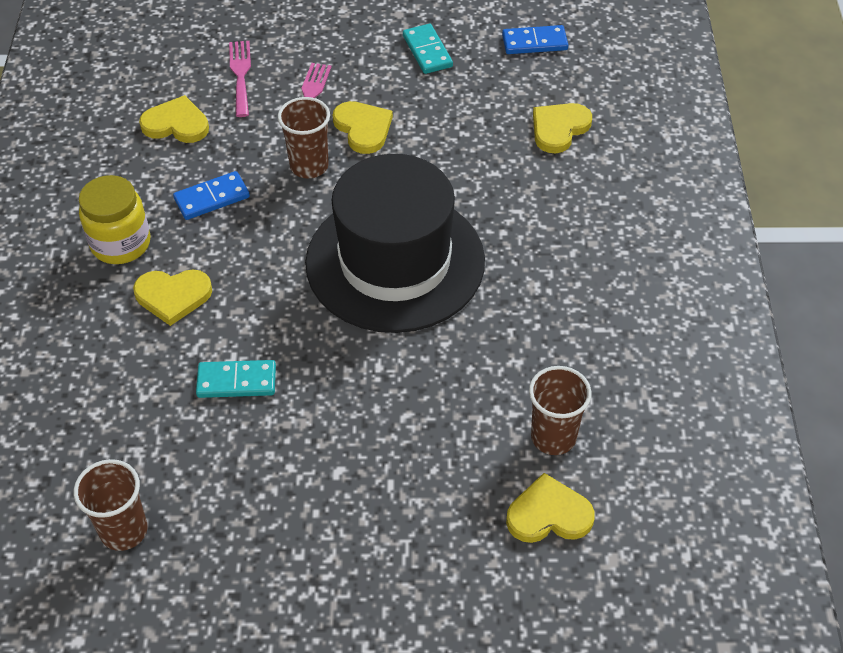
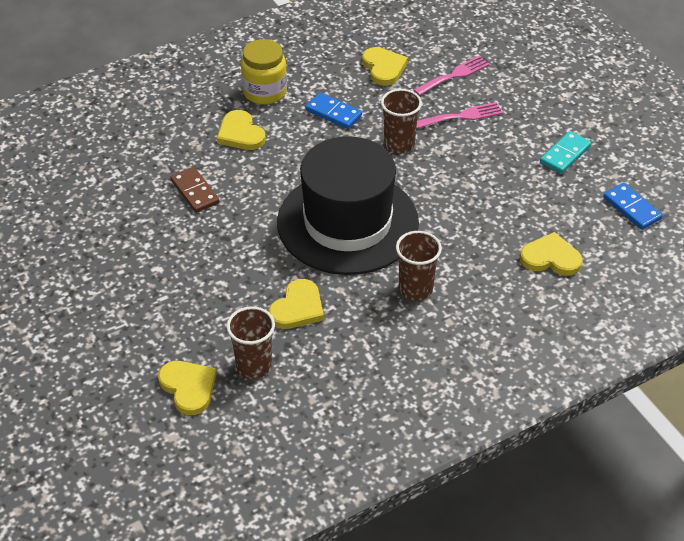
camera: 60 degrees right, 5 degrees down
(124, 530) = (58, 194): brown cup -> brown cup (415, 289)
(236, 381) = (195, 192): turquoise domino -> brown domino
(363, 128) = (457, 155): yellow heart -> yellow heart (297, 308)

